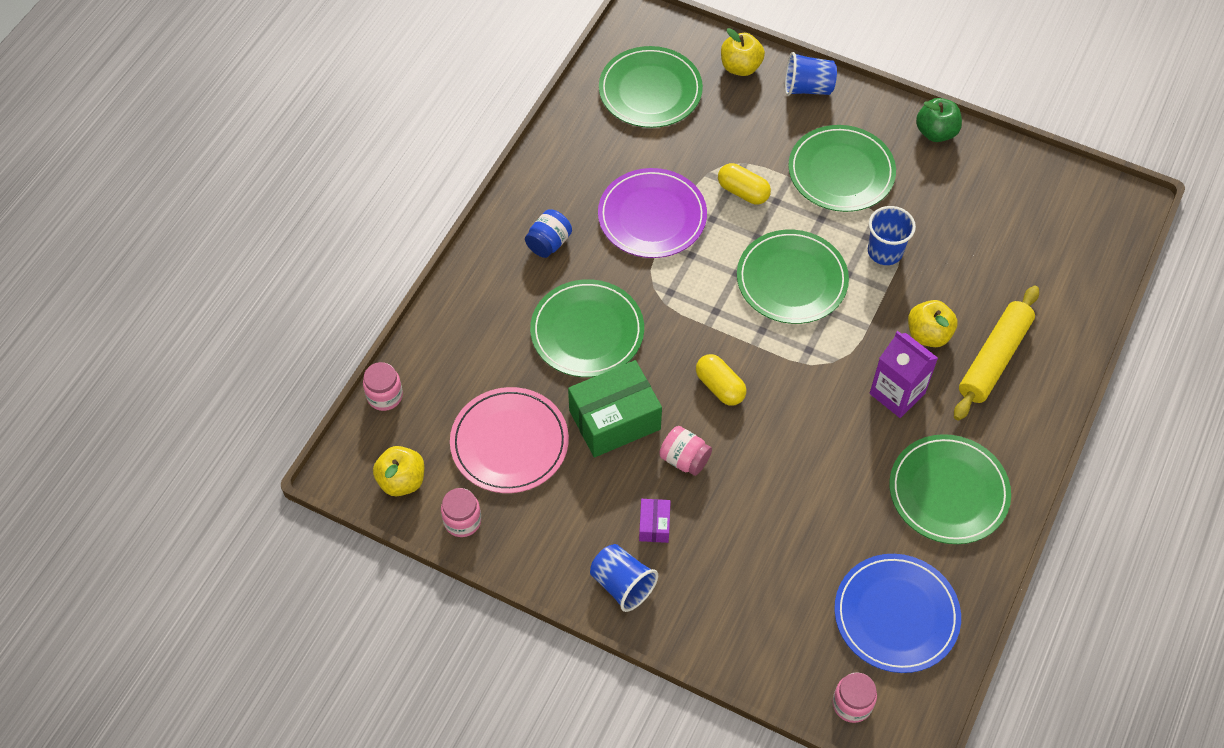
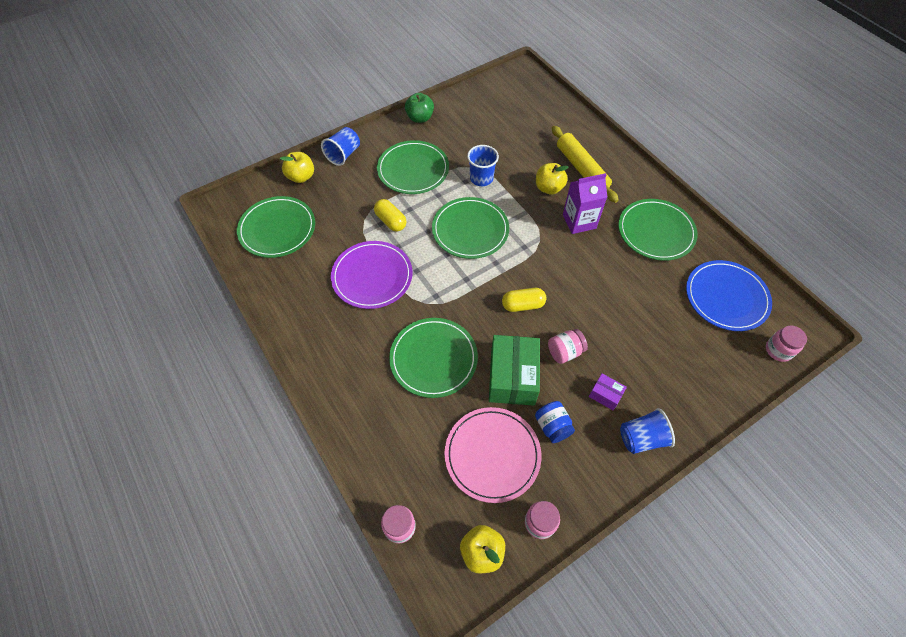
camera: 60 degrees left, 0 degrees up
(549, 243) = (348, 346): blue jar -> blue jar (552, 426)
(743, 192) = (391, 221): yellow capsule -> yellow capsule turned 75 degrees clockwise

